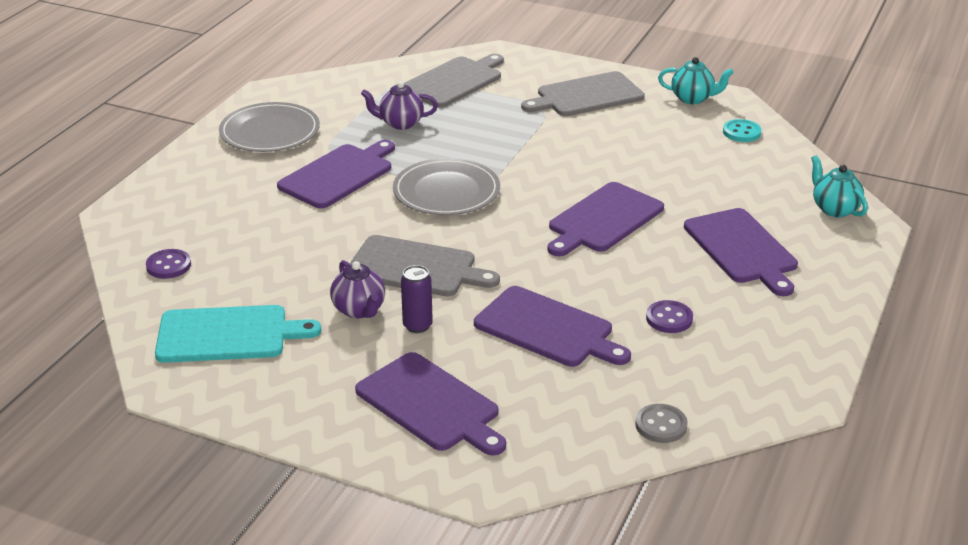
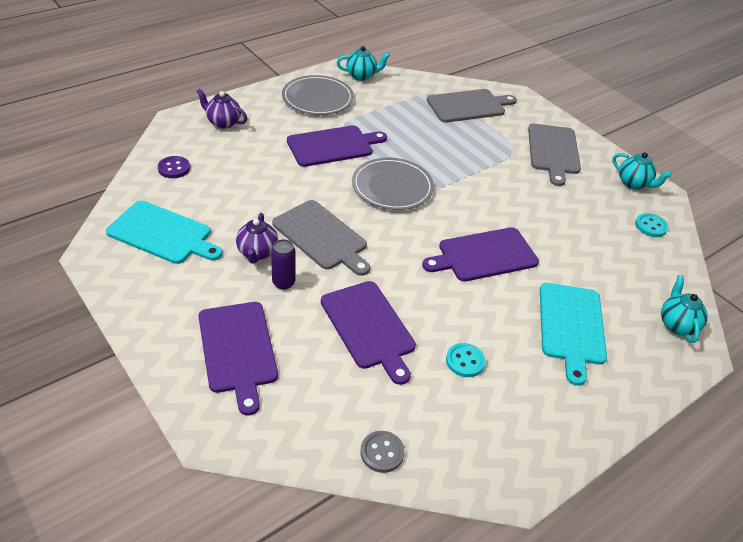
camera: 25 degrees right, 10 degrees up
(299, 90) = (361, 76): none -> turquoise teapot
(400, 123) = (405, 124): purple teapot -> purple teapot (223, 122)
(586, 96) = (553, 151): grey cutting board -> grey cutting board turned 90 degrees counterclockwise
(669, 318) = (465, 361): purple button -> turquoise button
(742, 249) = (571, 326): purple cutting board -> turquoise cutting board

